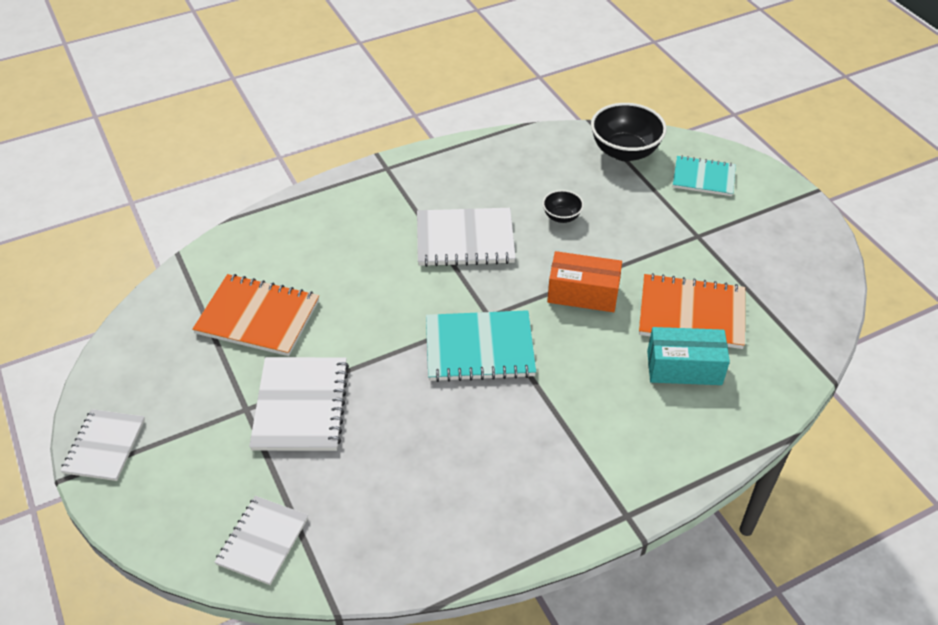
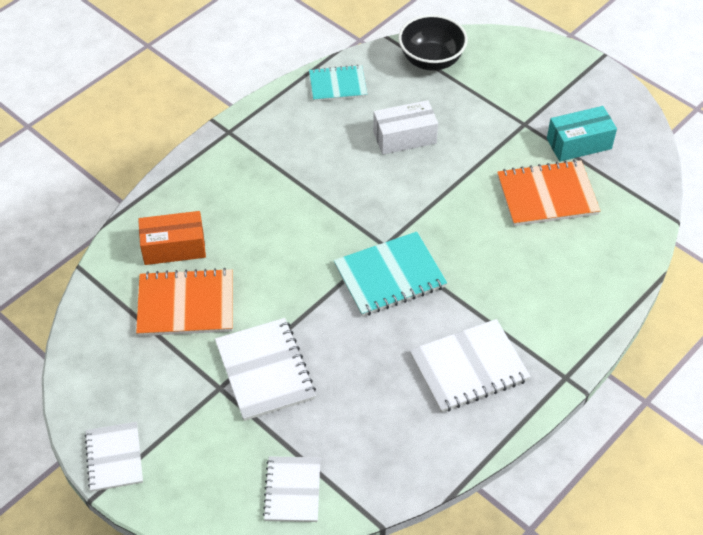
camera: 20 degrees left, 5 degrees up
(465, 240) = (331, 181): white notebook -> white notebook (469, 367)
(561, 217) = (404, 137): black bowl -> white box
(583, 293) = (453, 203): orange box -> orange box (174, 247)
(684, 368) = (560, 244): turquoise box -> turquoise box (579, 144)
(703, 178) = (507, 68): turquoise notebook -> turquoise notebook (337, 85)

